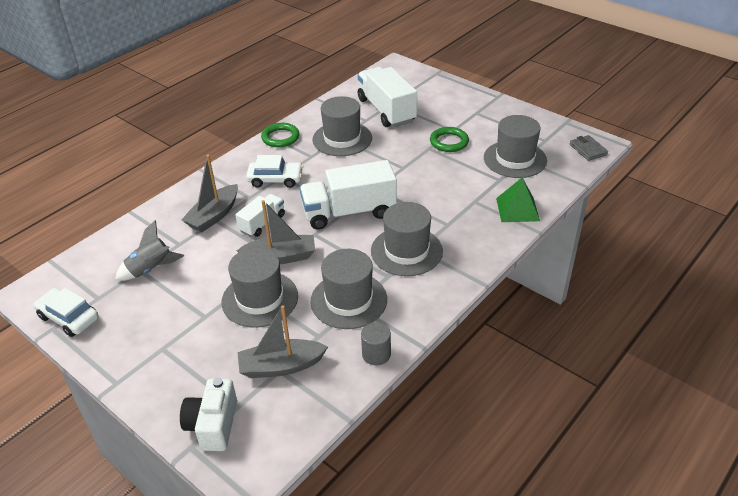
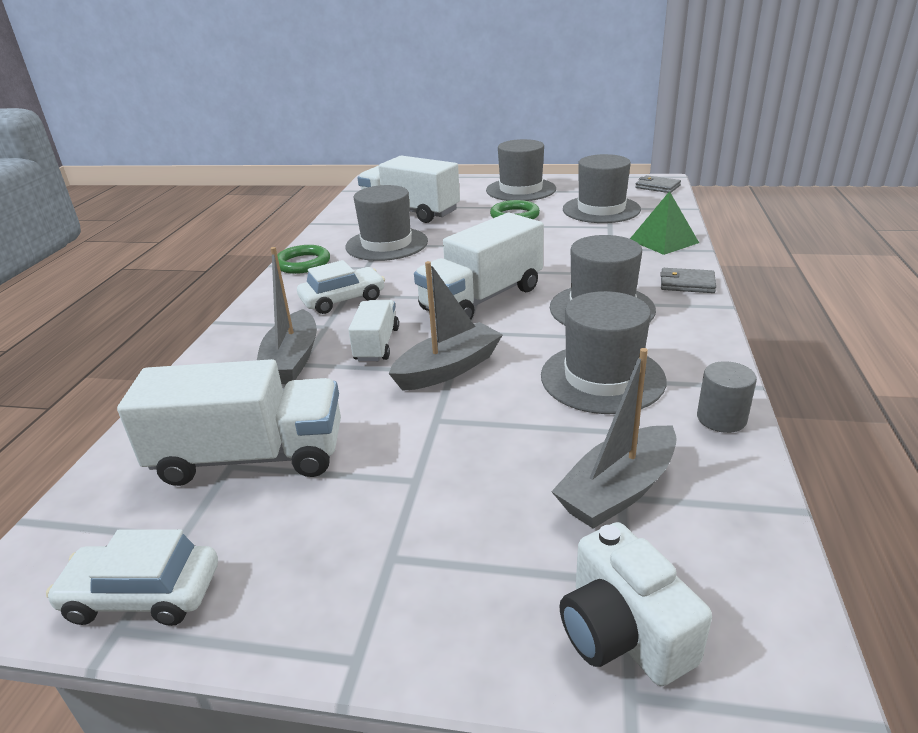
camera: 30 degrees left, 10 degrees down
(151, 269) = (250, 457): grey rocket -> white truck
(260, 299) = (477, 424): grey hat -> grey hat (521, 190)
(482, 254) = (687, 283): none -> grey wallet

